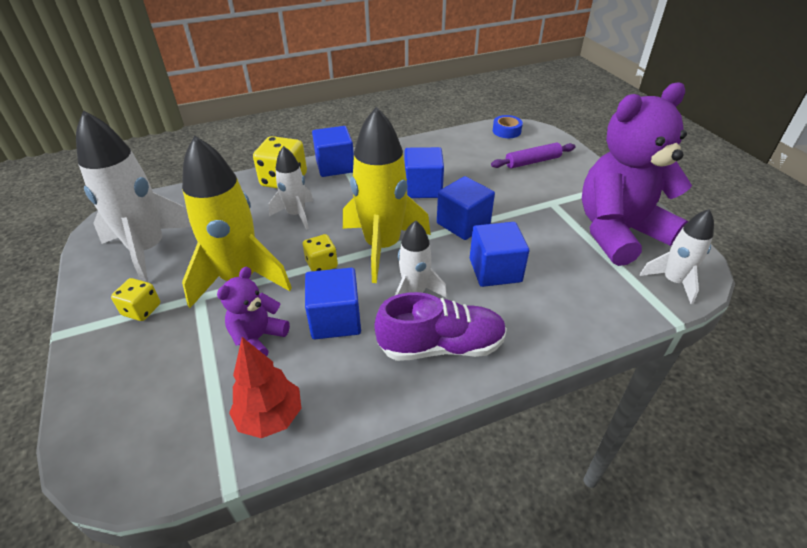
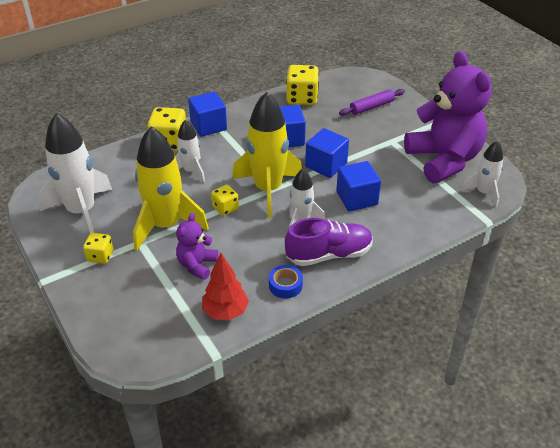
camera: 10 degrees left, 0 degrees up
(335, 319) = (249, 246): blue cube -> none
(451, 146) = (302, 98): none -> yellow dice
(506, 131) = (346, 80): blue tape -> blue tape (285, 285)
(618, 232) = (443, 160): purple teddy bear -> purple teddy bear turned 105 degrees clockwise

